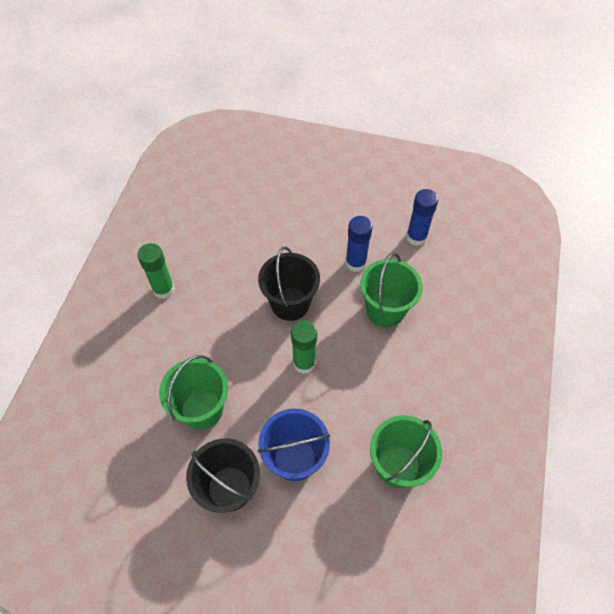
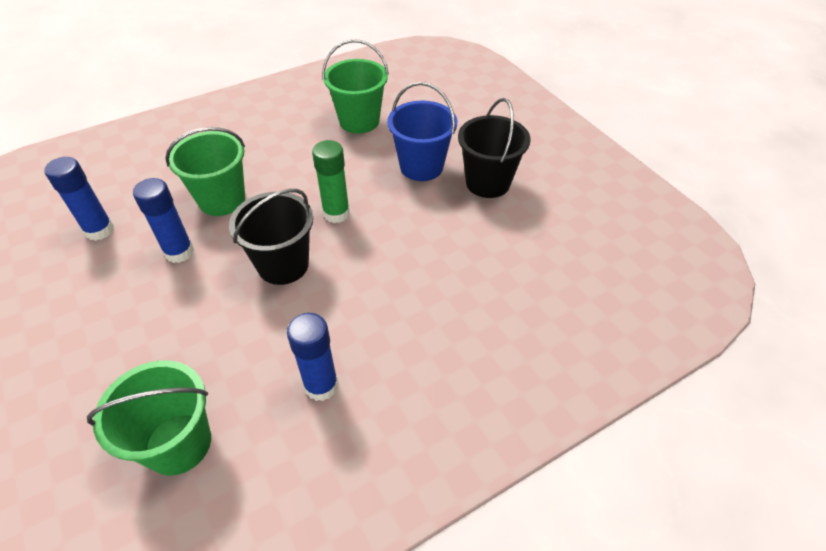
camera: 135 degrees left, 10 degrees down
(164, 289) = (382, 386): green glue stick -> none
(194, 266) = (321, 385): none -> blue glue stick
(202, 409) = (458, 243): green bucket -> green bucket (178, 444)

